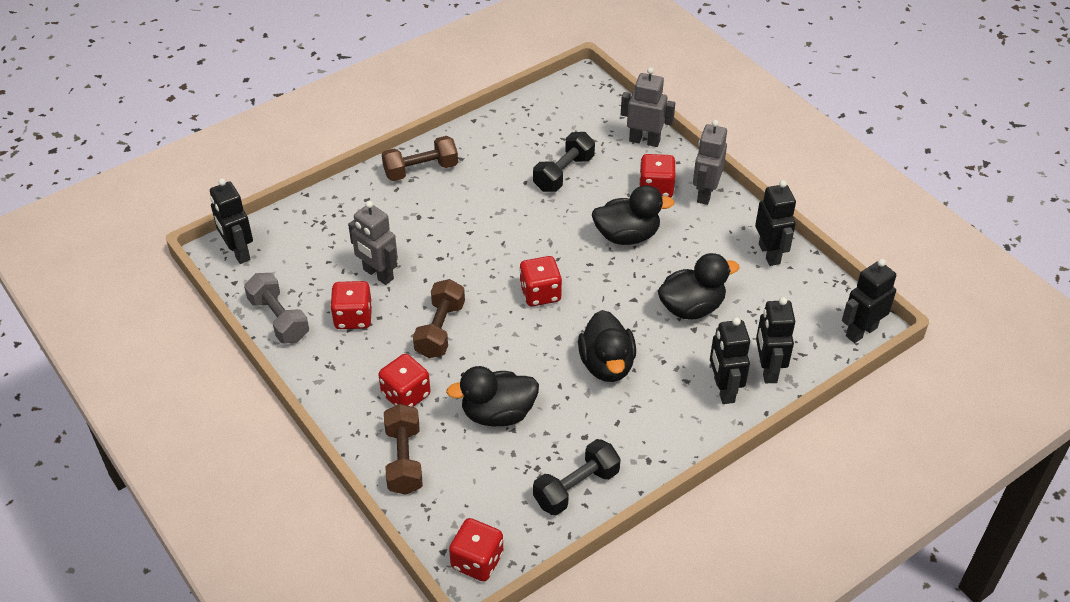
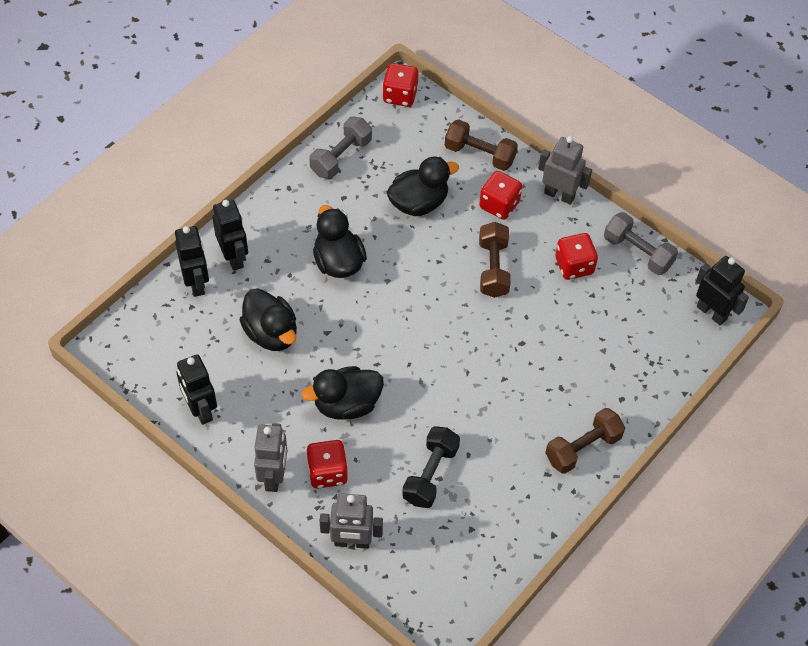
camera: 165 degrees right, 10 degrees up
(378, 274) = (572, 313): grey robot -> grey robot (559, 195)
(404, 460) = (480, 154): brown dumbbell -> brown dumbbell turned 45 degrees counterclockwise
(540, 293) = (415, 322): red dice -> none
(576, 487) = (341, 157): black dumbbell -> grey dumbbell
(691, 307) = (271, 333): black duck -> black duck turned 90 degrees counterclockwise
(861, 331) = (111, 337): black robot -> none

